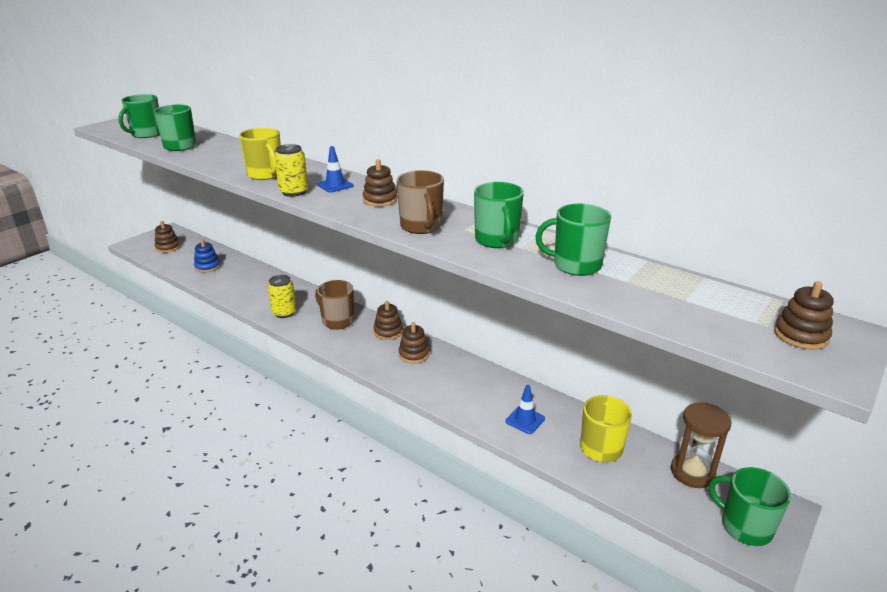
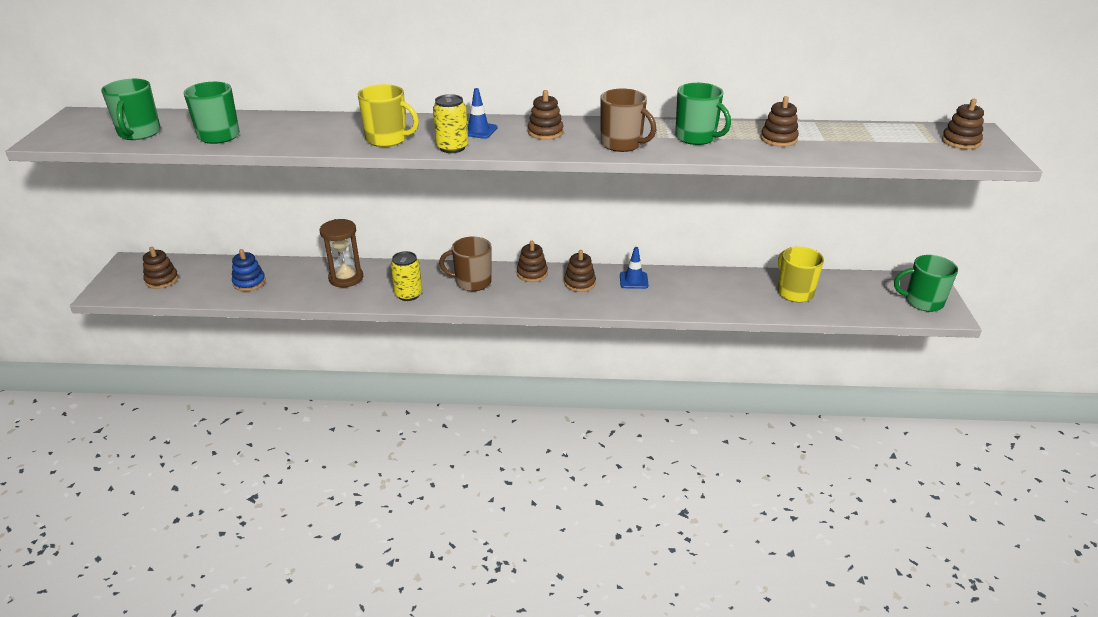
camera: 35 degrees left, 5 degrees up
(525, 420) = (725, 296): blue traffic cone -> blue traffic cone (633, 280)
(576, 265) = (778, 139): green mug -> brown stacking toy
(692, 472) = (862, 283): brown hourglass -> brown hourglass (346, 278)

